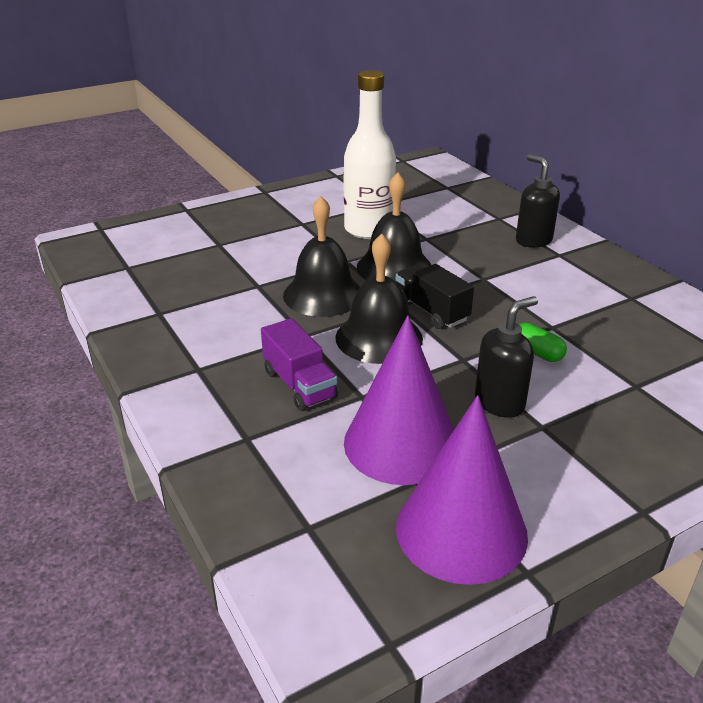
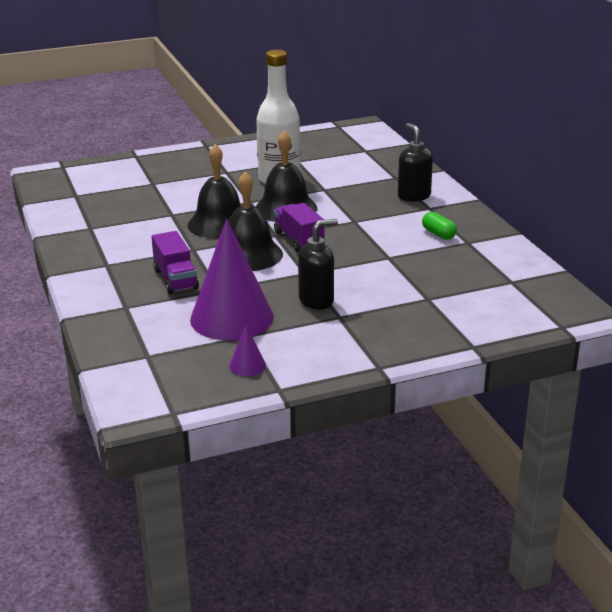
camera: 10 degrees right, 5 degrees down
(431, 311) = (299, 240): black truck -> purple truck
(461, 530) = (247, 365): purple cone -> purple cone, size x0.41
(537, 352) = (365, 273): green capsule -> green capsule (438, 234)

